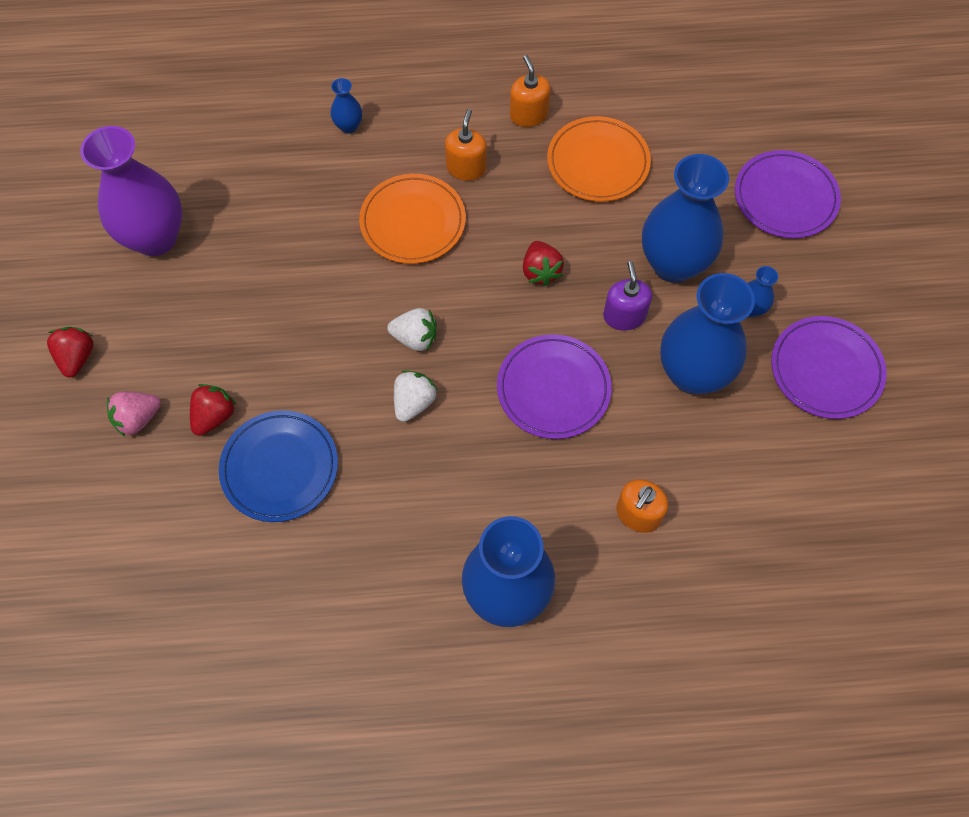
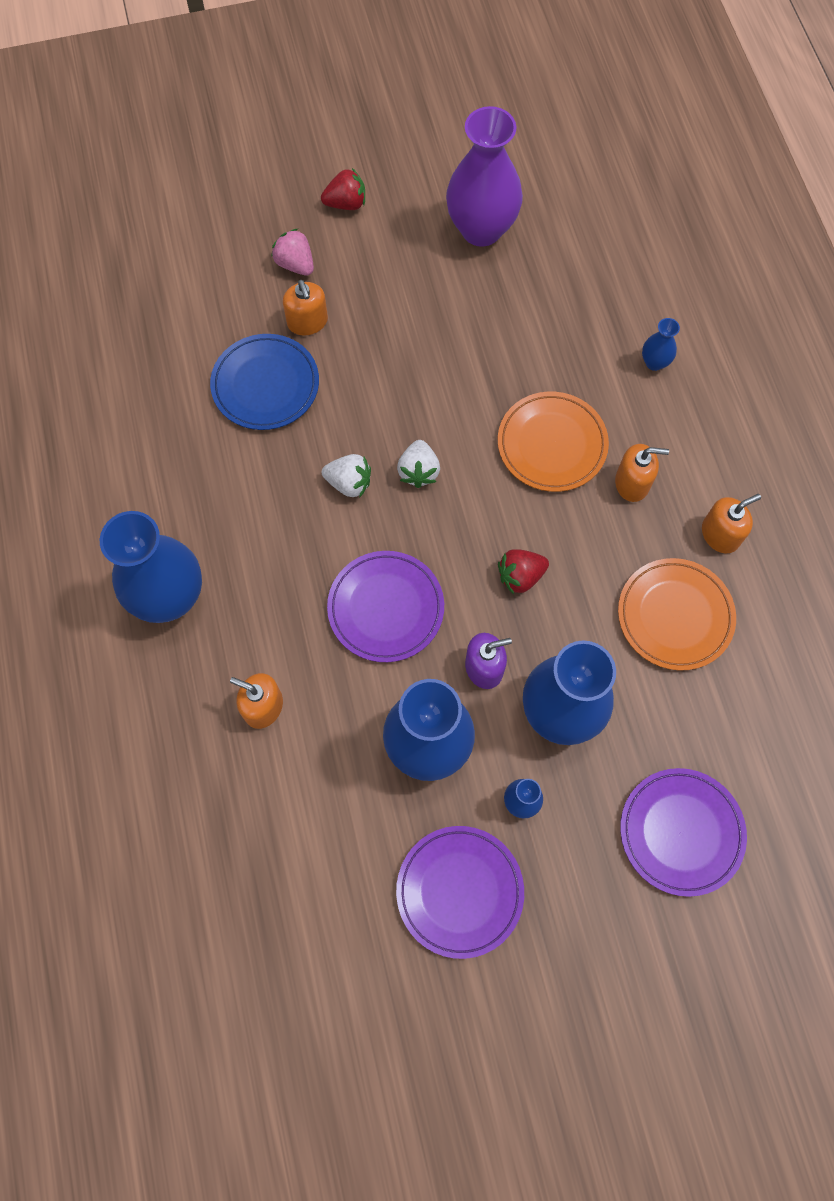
camera: 80 degrees right, 5 degrees up
(214, 416) = (307, 322): red strawberry -> orange soap dispenser

